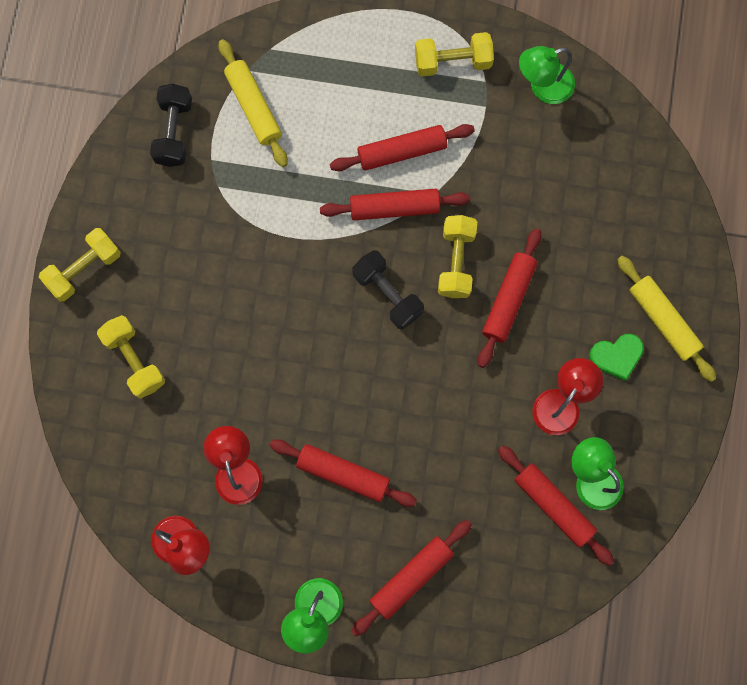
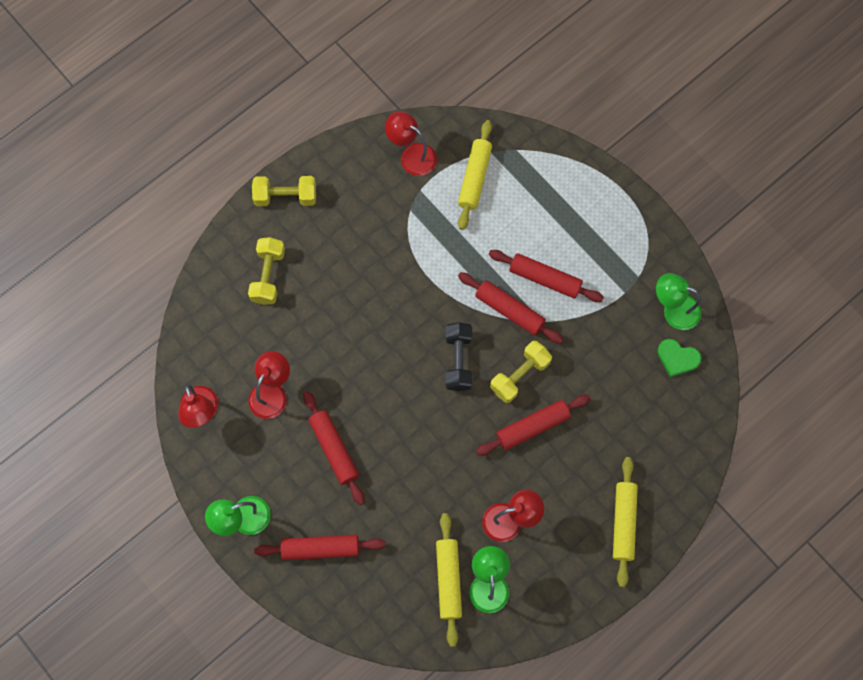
camera: 40 degrees right, 5 degrees down
(174, 132) = (412, 155): black dumbbell -> red lamp
(453, 62) = (627, 248): yellow dumbbell -> none
(553, 506) = (448, 580): red rolling pin -> yellow rolling pin
(616, 356) = (572, 520): green heart -> green heart (677, 358)

